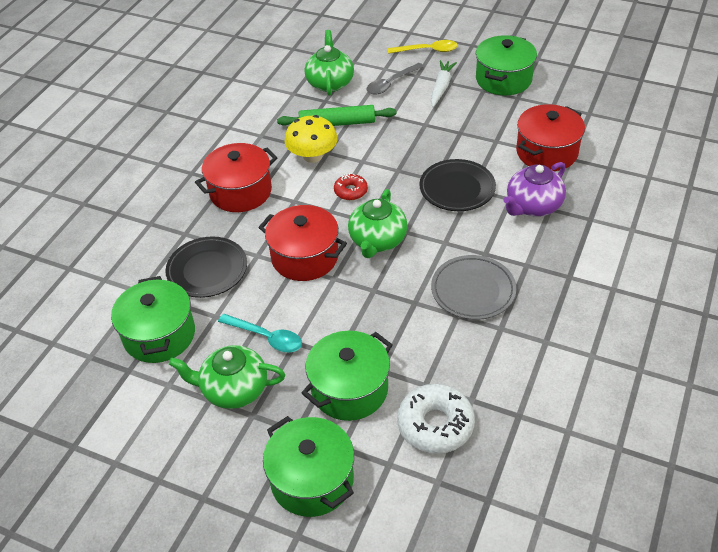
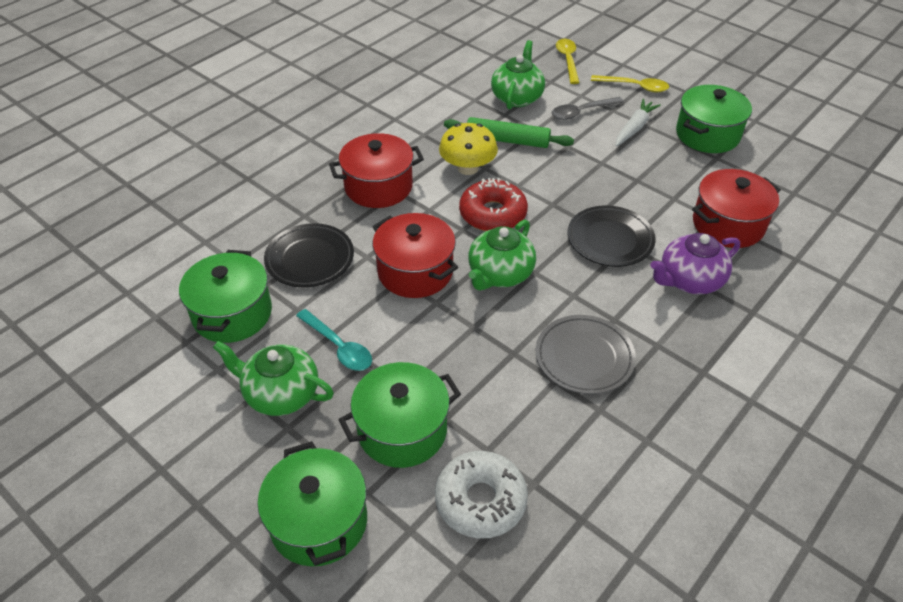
camera: 15 degrees right, 0 degrees up
(351, 191) = (493, 214): red donut -> red donut, size x1.79
(361, 39) = (567, 60): none -> yellow spoon

